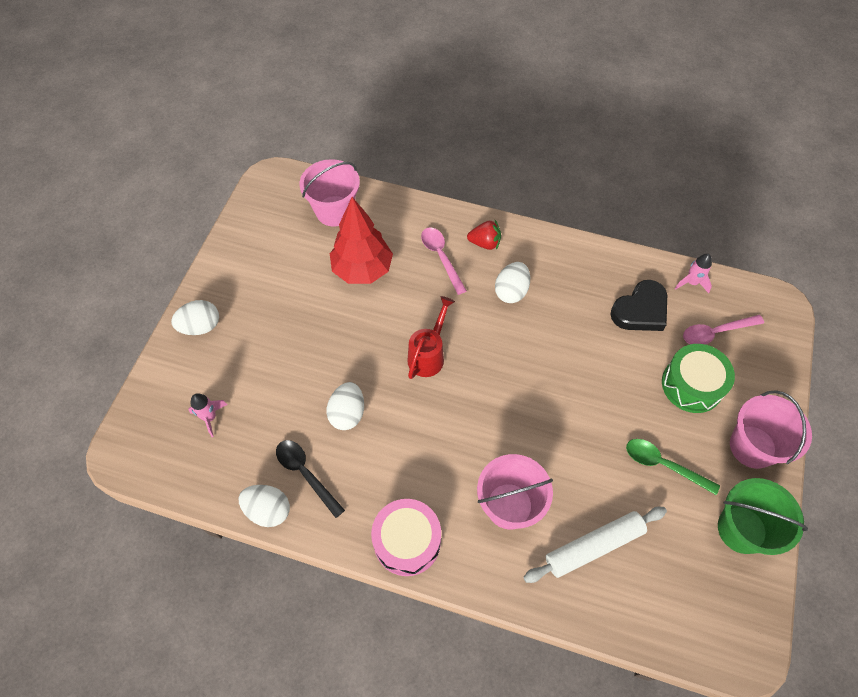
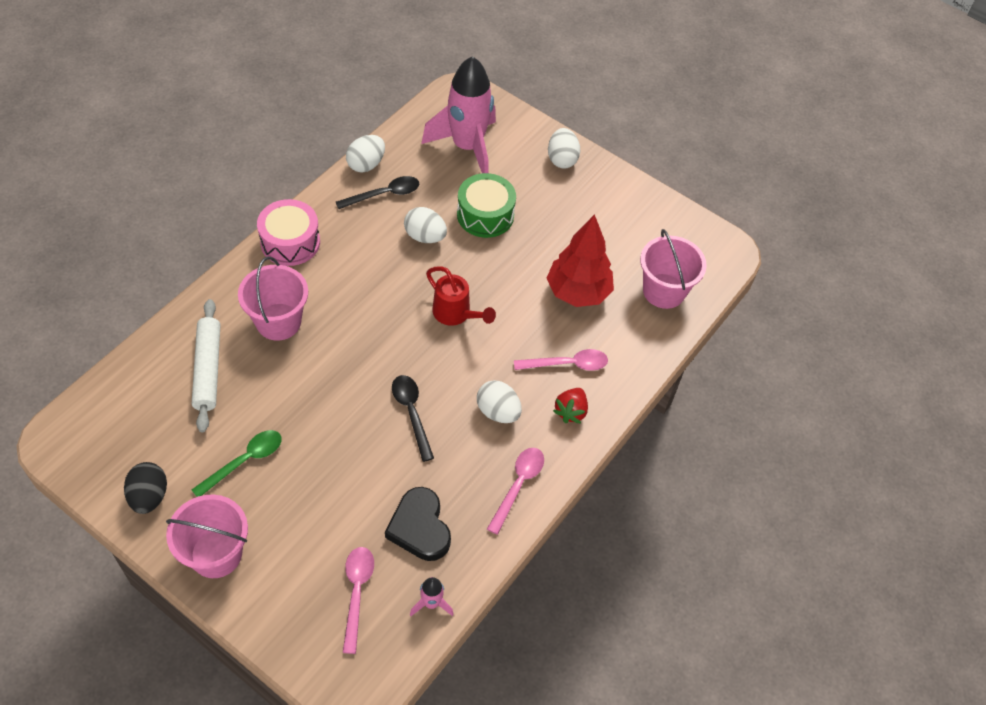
camera: 105 degrees right, 5 degrees down
(210, 417) = (467, 147): pink rocket -> pink rocket, size x2.45
(546, 352) = (411, 413): none -> black spoon
(568, 258) = (518, 485): none -> pink spoon
(692, 385) = (309, 532): green drum -> green drum (485, 215)
(741, 529) = (149, 496): green bucket -> black egg

